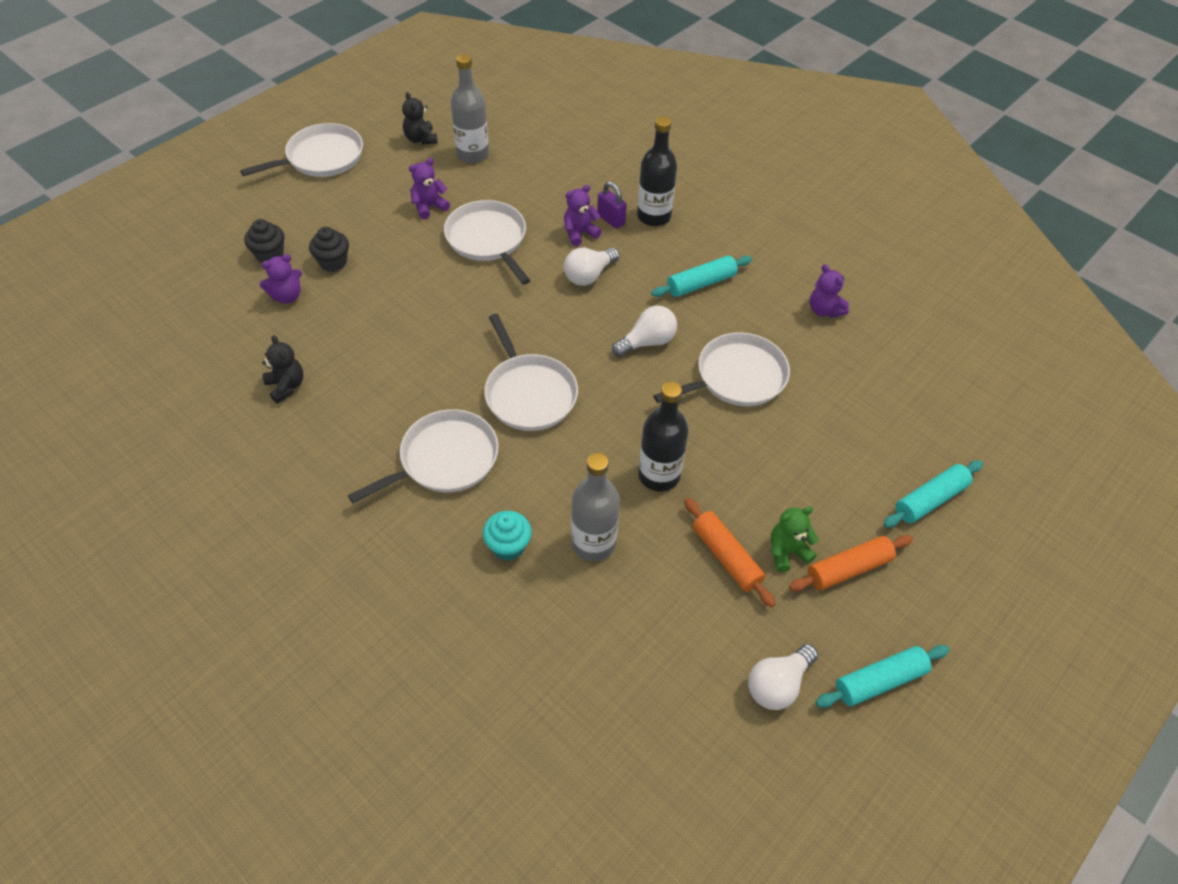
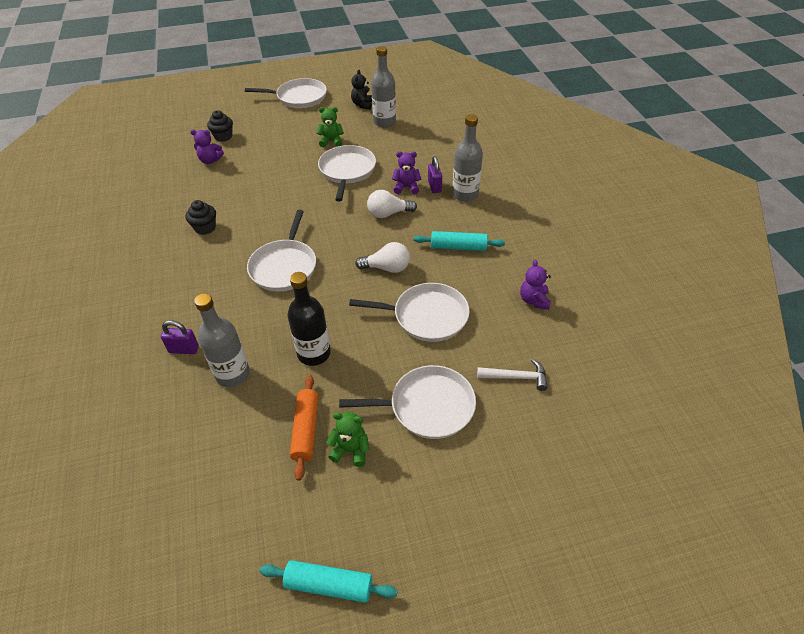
camera: 35 degrees right, 5 degrees down
(286, 386) = (162, 206): black teddy bear -> none
(333, 262) = (251, 152): black cupcake -> black cupcake (205, 228)
(429, 207) = (331, 141): purple teddy bear -> green teddy bear
(444, 459) = (200, 282): white pan -> white pan (427, 406)
(508, 546) = (184, 349): turquoise cupcake -> purple padlock
(654, 216) = (465, 195): black bottle -> grey bottle
(778, 684) = (255, 539): white light bulb -> none
(848, 569) = (383, 487): orange rolling pin -> none
(873, 399) = (516, 377): none -> white hammer
(930, 500) = (495, 473): turquoise rolling pin -> none

